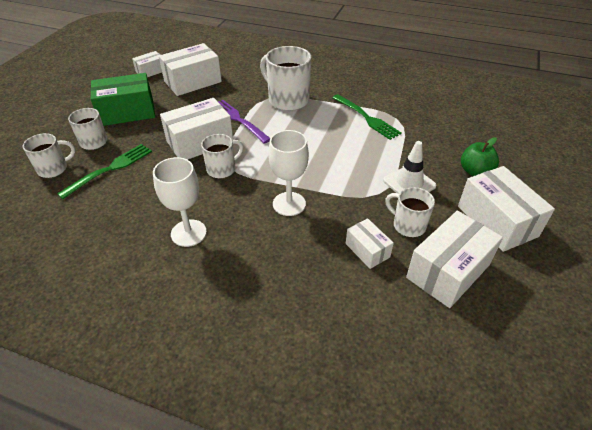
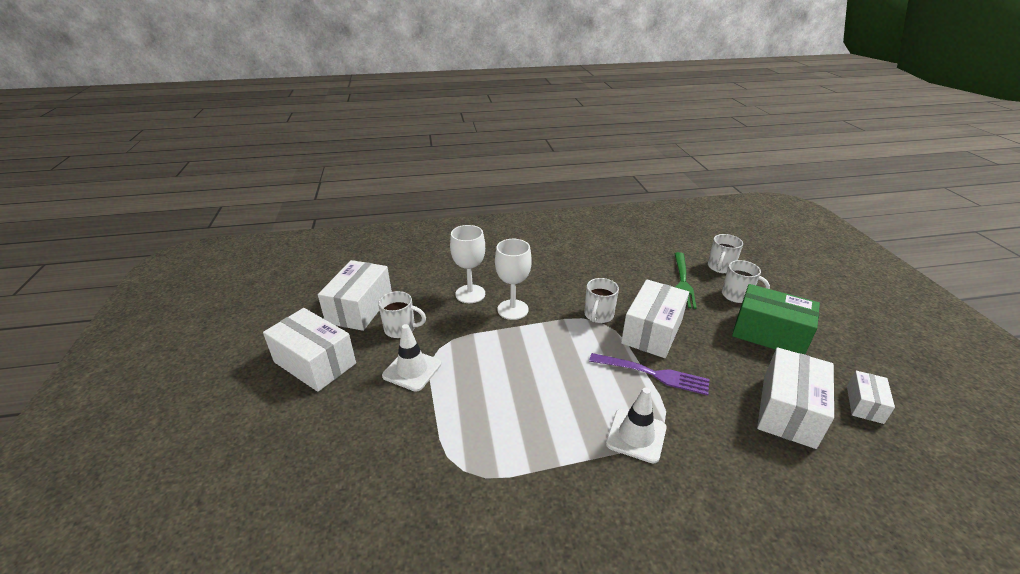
camera: 150 degrees right, 10 degrees down
(127, 112) = (769, 334): green box -> green box turned 75 degrees clockwise
(188, 233) = (564, 267): white goblet -> white goblet (470, 294)
(287, 100) = (636, 435): white mug -> white traffic cone
(366, 118) = (506, 450): green fork -> none
(367, 250) = (428, 300): white box -> none
(475, 171) = (337, 415): green apple -> none

